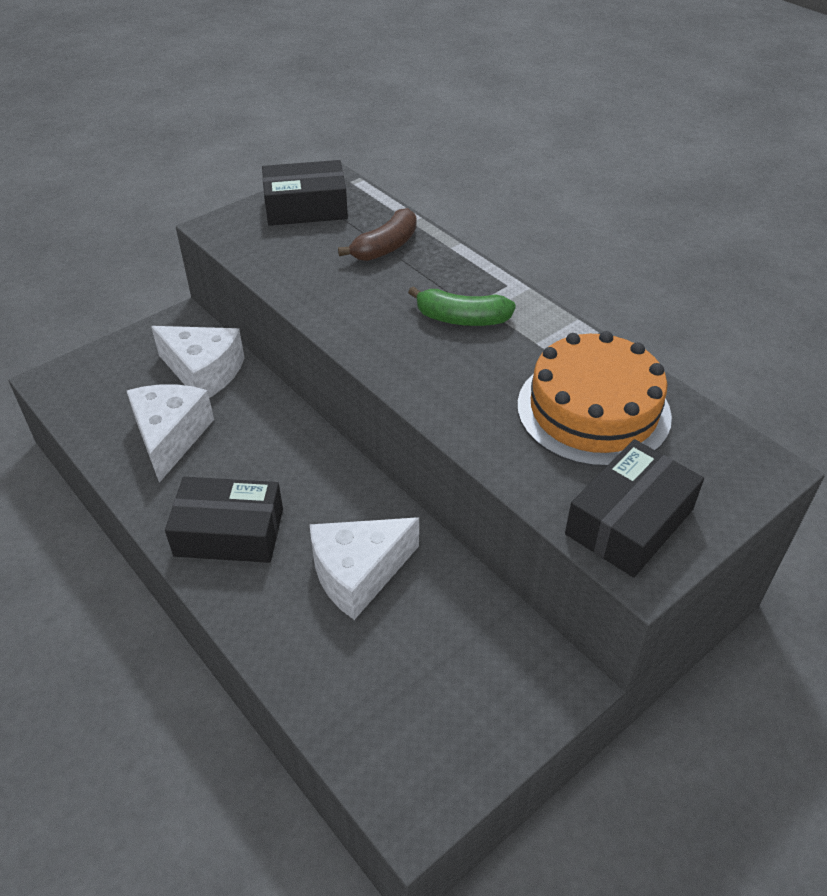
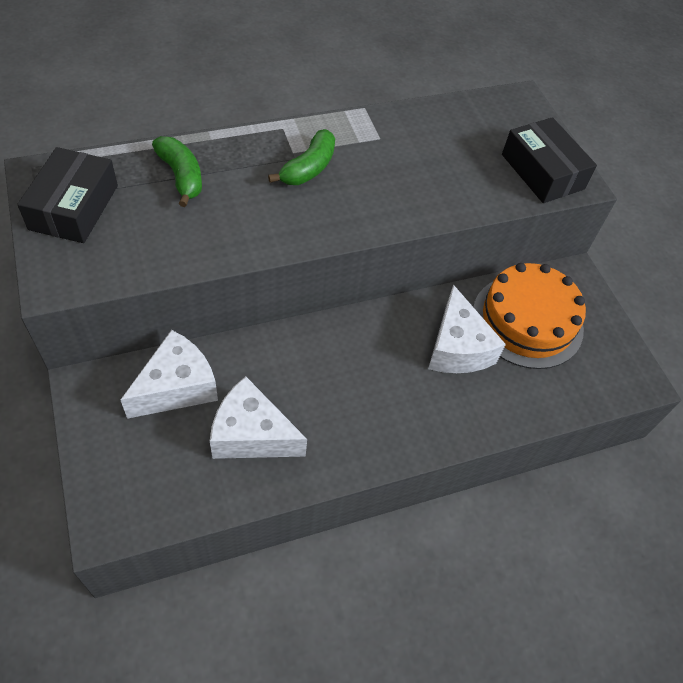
camera: 75 degrees left, 10 degrees up
(229, 532) = (384, 417): black box -> none
(385, 247) = (181, 176): brown banana -> green banana
(593, 410) = (441, 144): orange cake -> orange cake (527, 321)

